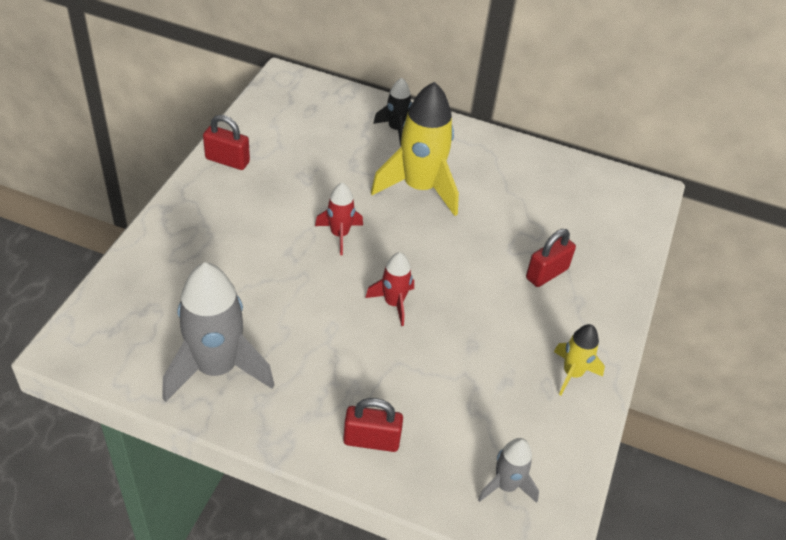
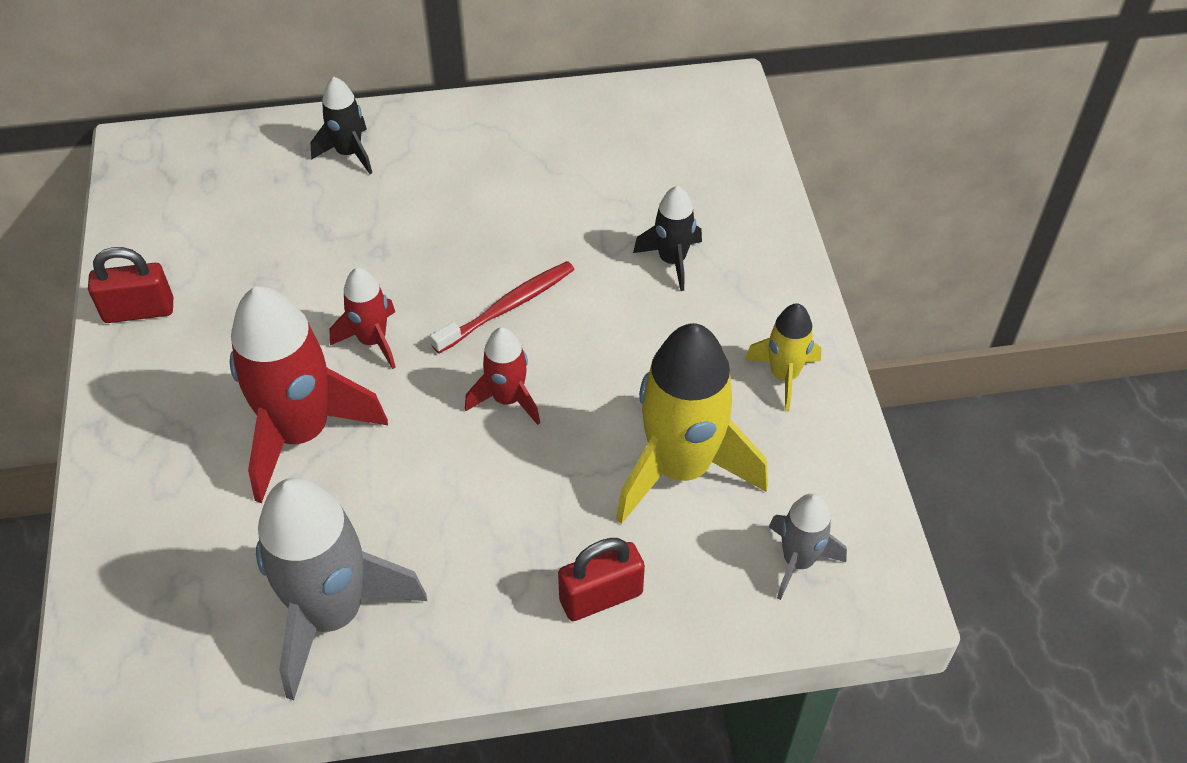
camera: 25 degrees left, 5 degrees up
(267, 264) = (301, 433): none -> red rocket
(420, 188) = (436, 222): yellow rocket -> yellow rocket (681, 468)
(429, 253) = (508, 307): none -> red toothbrush
(546, 273) = (672, 260): red padlock -> black rocket

